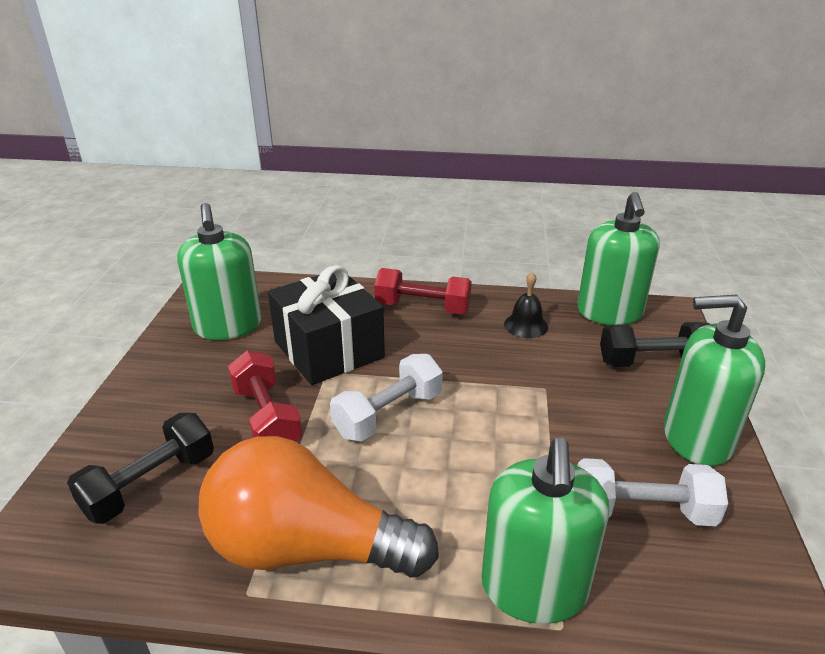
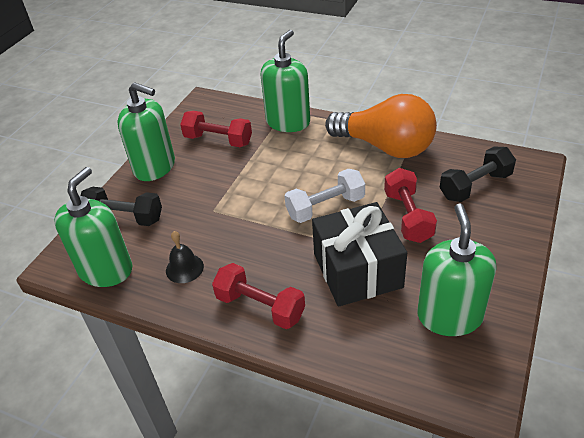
camera: 160 degrees left, 10 degrees up
(642, 511) = (218, 140): white dumbbell -> red dumbbell

